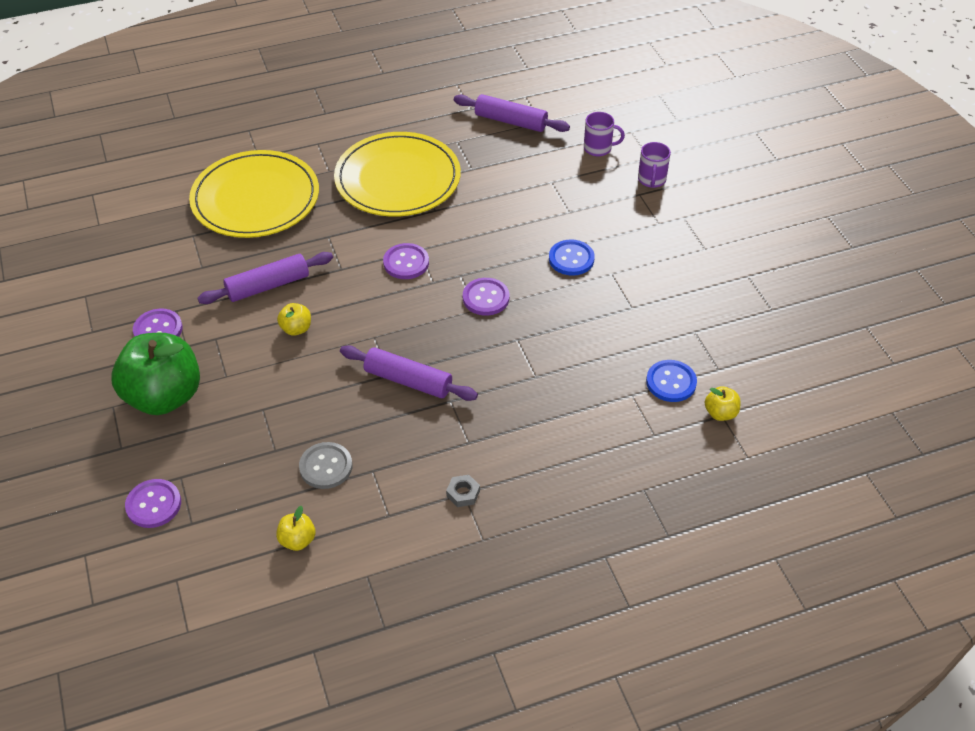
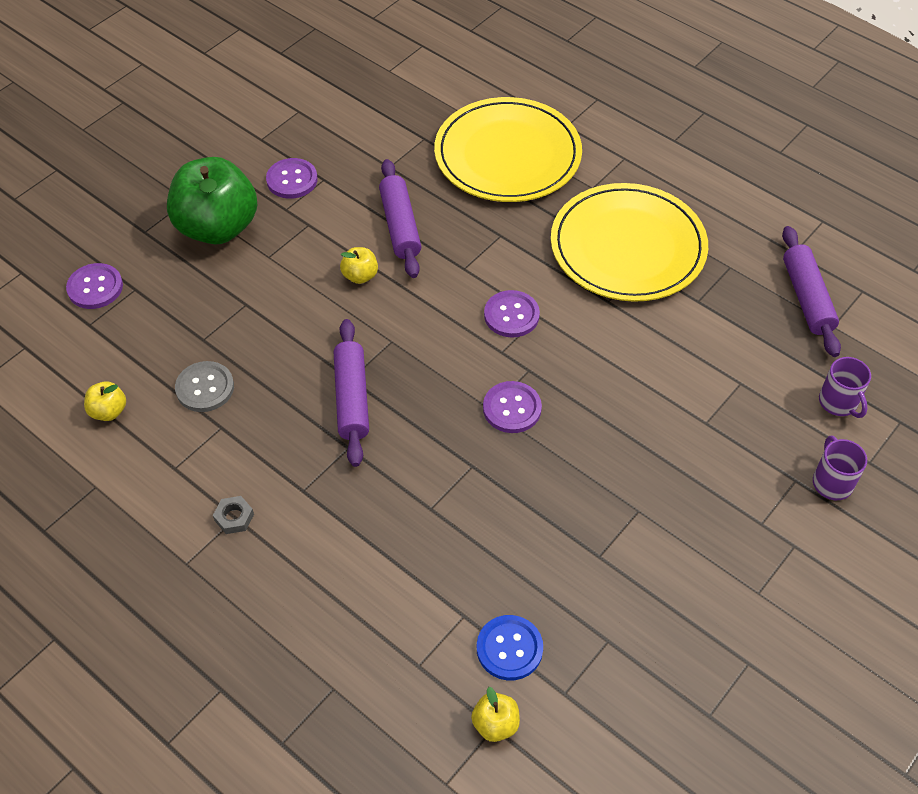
camera: 60 degrees right, 5 degrees up
(268, 286) = (400, 226): purple rolling pin -> purple rolling pin turned 45 degrees clockwise
(571, 259) = (631, 460): blue button -> none
(651, 180) = (832, 482): purple mug -> purple mug turned 105 degrees clockwise

